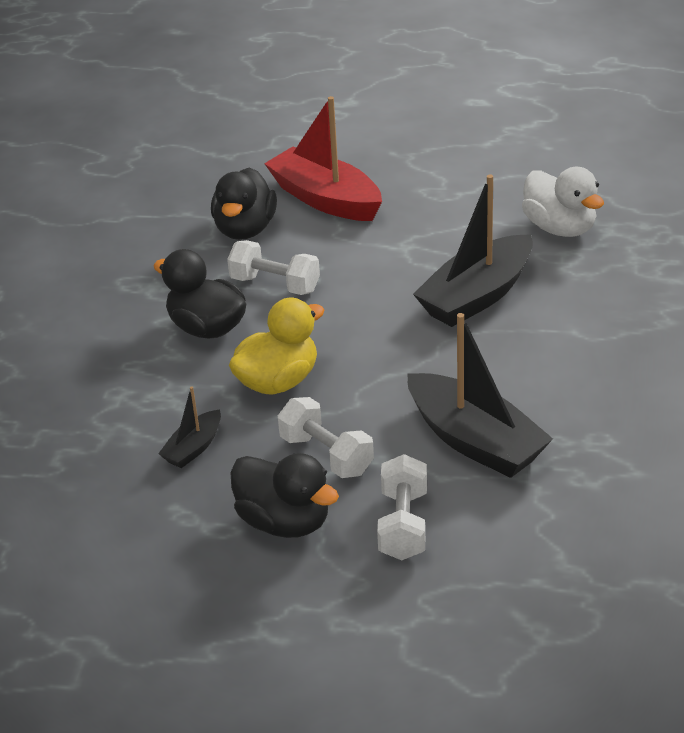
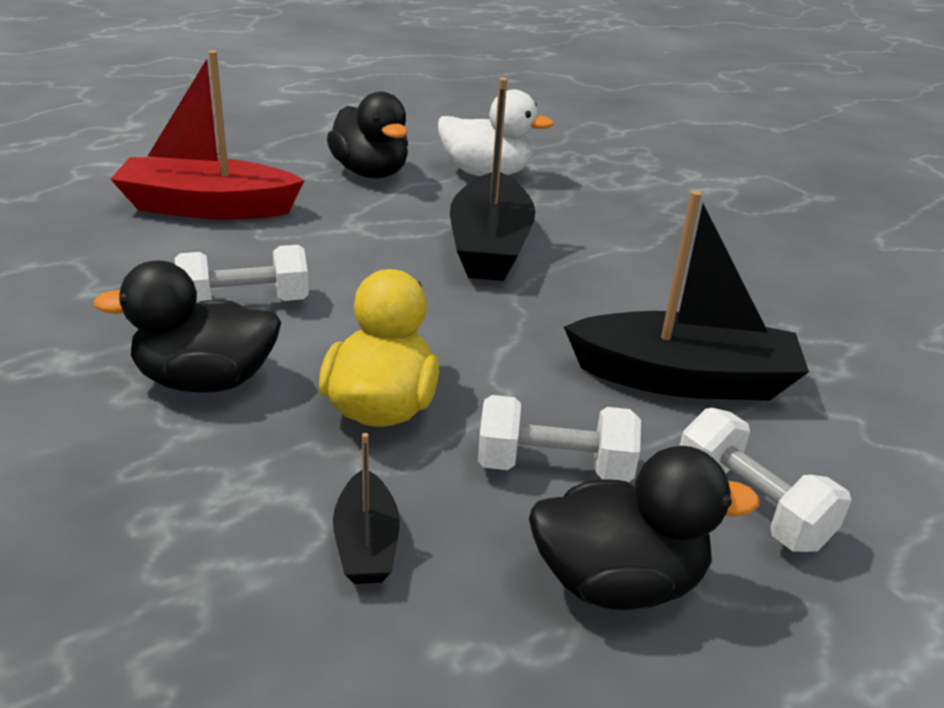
camera: 45 degrees left, 5 degrees down
(245, 229) = (136, 260): black duck -> black duck (370, 173)

